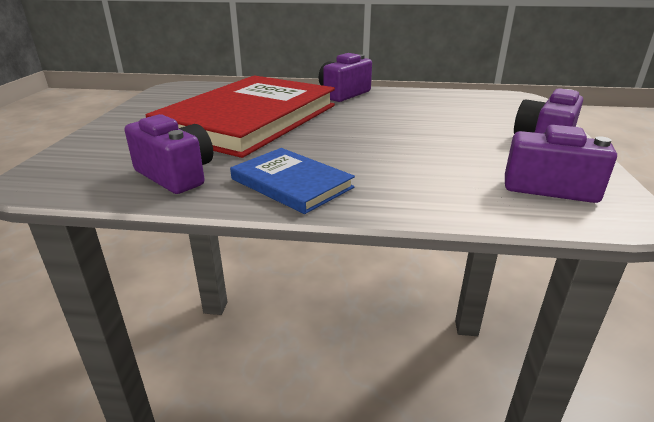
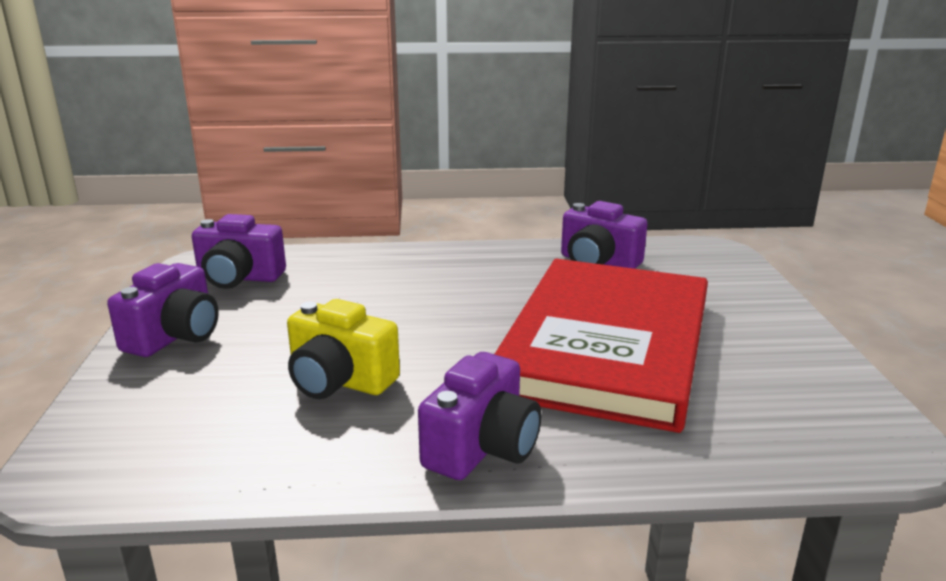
camera: 170 degrees right, 5 degrees down
(291, 183) = (484, 263): blue book -> none
(413, 115) = (339, 381): none -> yellow camera

